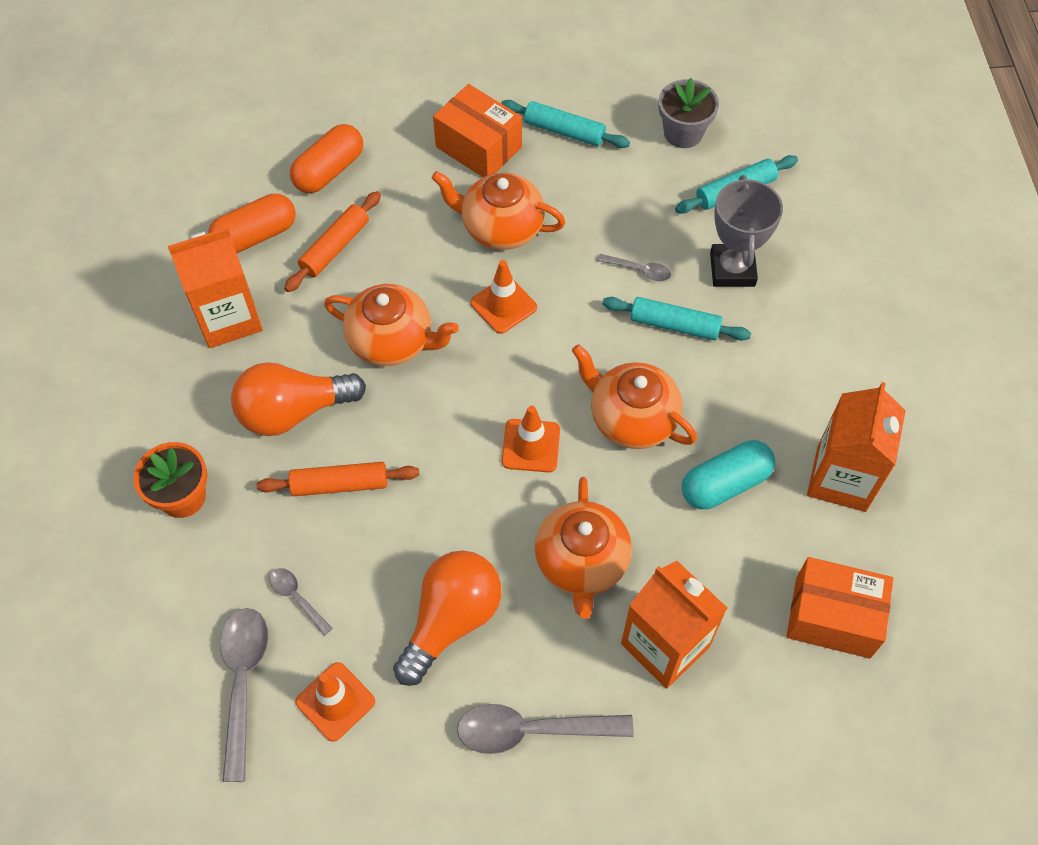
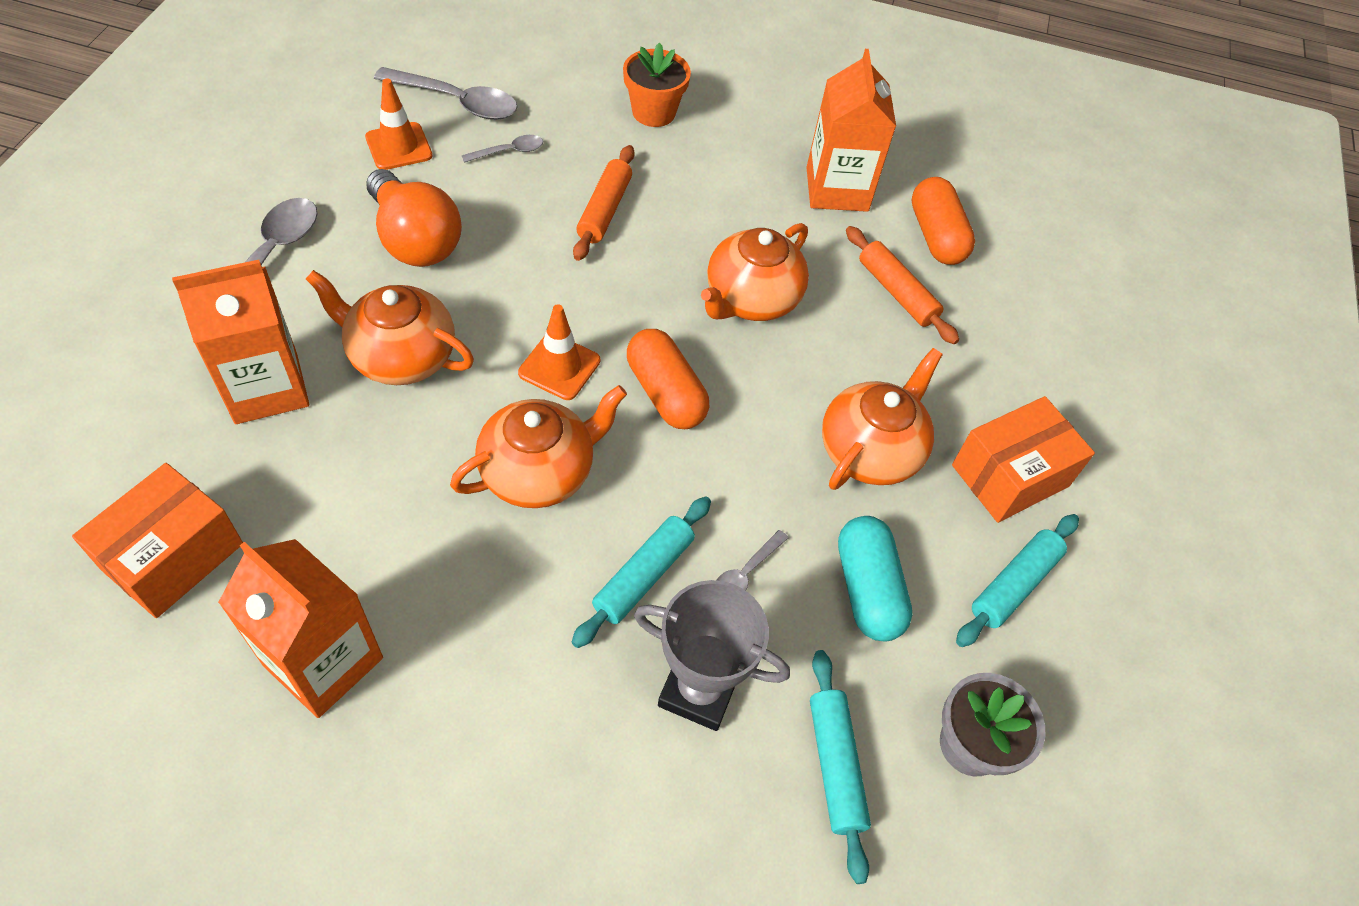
camera: 105 degrees right, 5 degrees down
(293, 411) = (703, 203): orange light bulb -> none
(329, 170) = (1011, 321): orange capsule -> orange capsule (665, 393)
(503, 305) = (754, 411): orange traffic cone -> none
(725, 484) = (400, 527): turquoise capsule -> turquoise capsule (867, 589)

